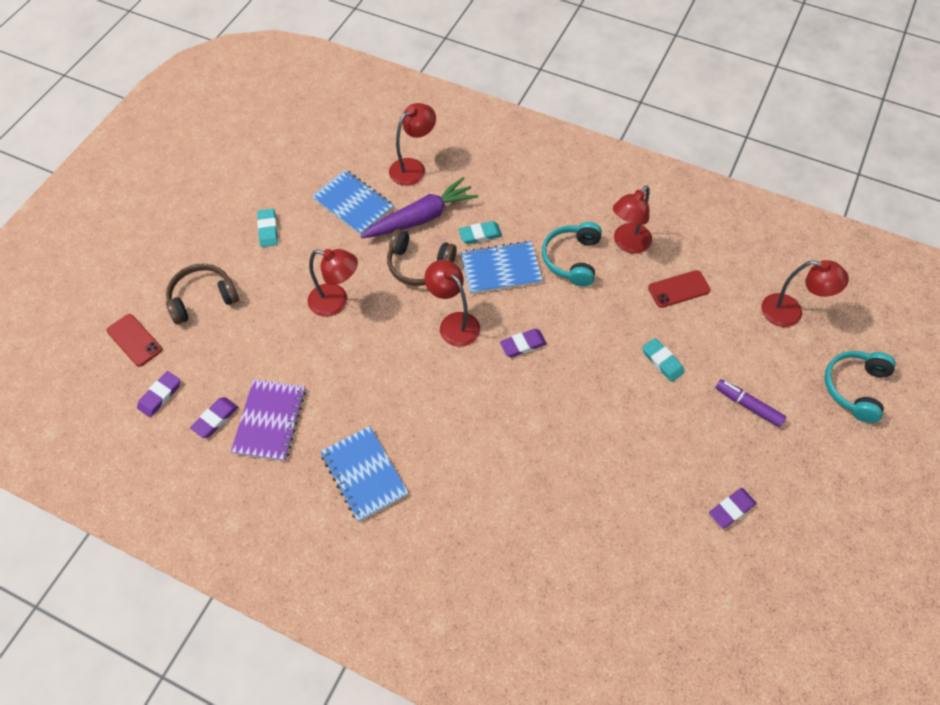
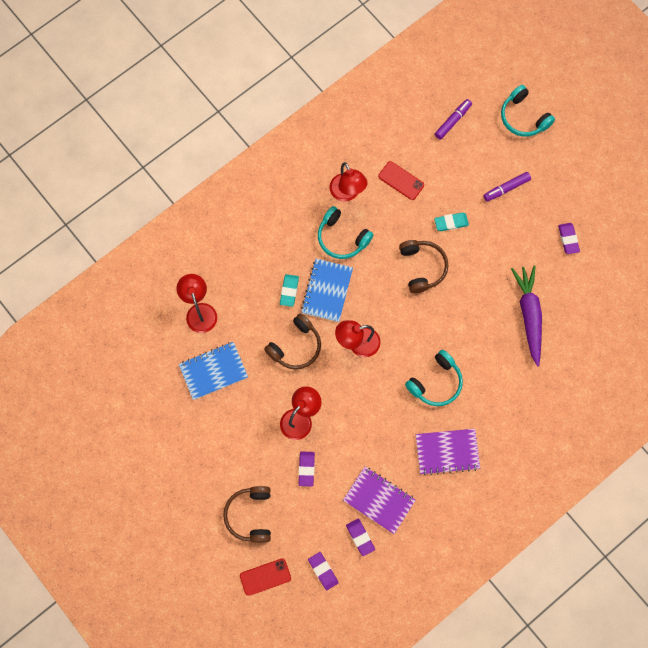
camera: 65 degrees left, 15 degrees up
(268, 230) = (207, 445): turquoise eraser -> none
(364, 474) = (447, 452): blue notebook -> purple notebook
(421, 218) = (252, 326): purple carrot -> purple carrot (529, 315)
(448, 425) = (436, 382): none -> turquoise headphones
(523, 345) = (396, 305): purple eraser -> purple eraser (306, 469)
(586, 353) = (422, 267): none -> brown headphones
(679, 289) = (401, 180): red phone -> red phone turned 60 degrees counterclockwise
(790, 313) = (452, 121): red lamp -> purple marker

